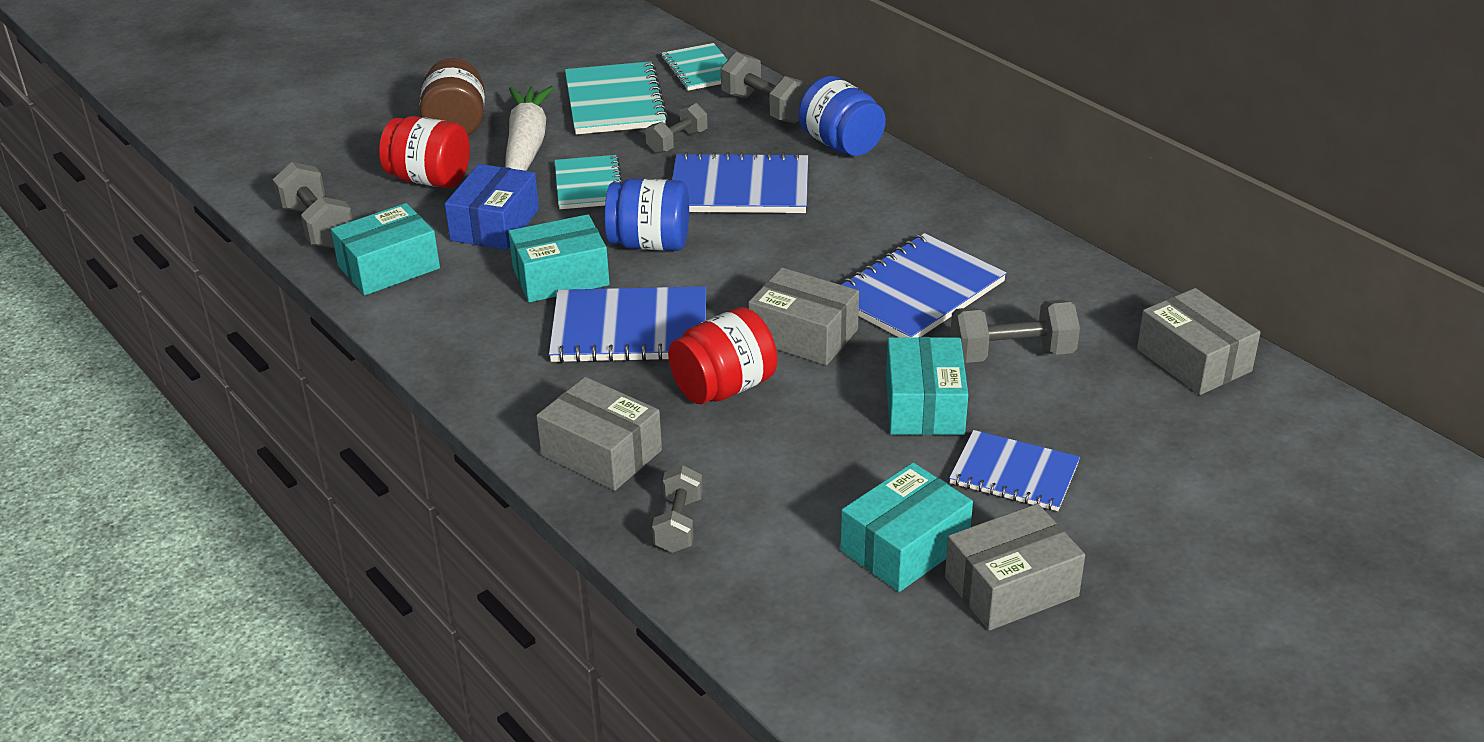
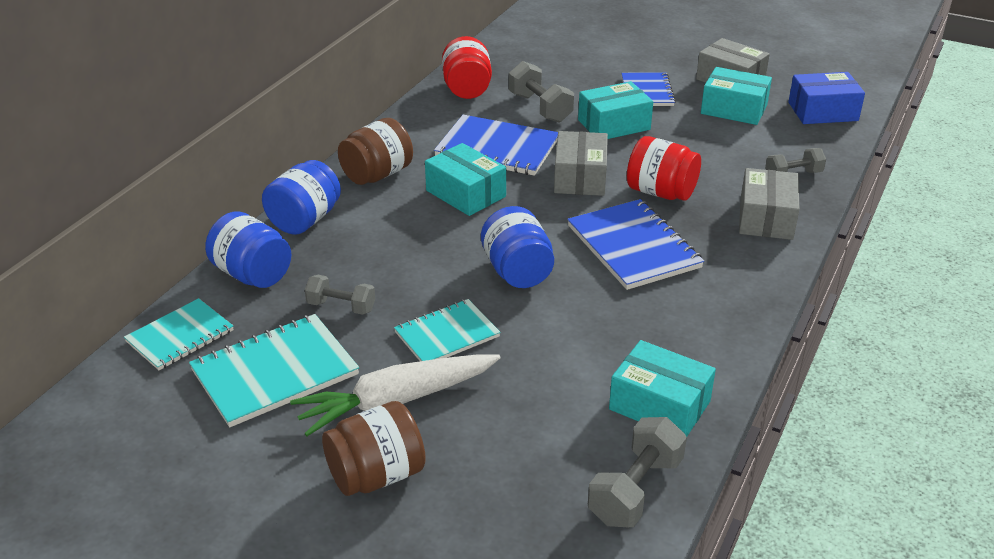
camera: 115 degrees left, 0 degrees up
(429, 179) = (499, 446): red jar -> red jar (467, 89)
(495, 224) = (548, 367): blue box -> blue box (823, 111)
(560, 277) = (596, 301): turquoise box -> turquoise box (465, 193)
(740, 188) = (404, 251): blue notebook -> none
(765, 108) = (252, 274): grey dumbbell -> blue jar
(906, 199) = (377, 175): none -> brown jar
(1193, 360) = (501, 59): grey box -> none

